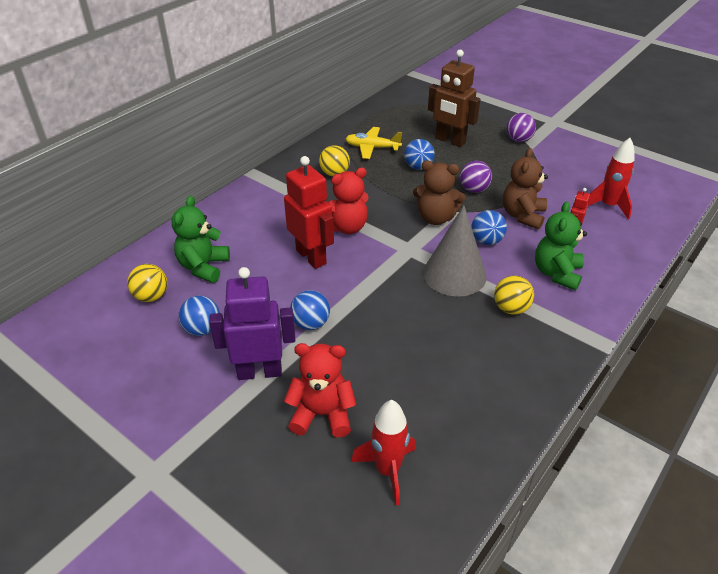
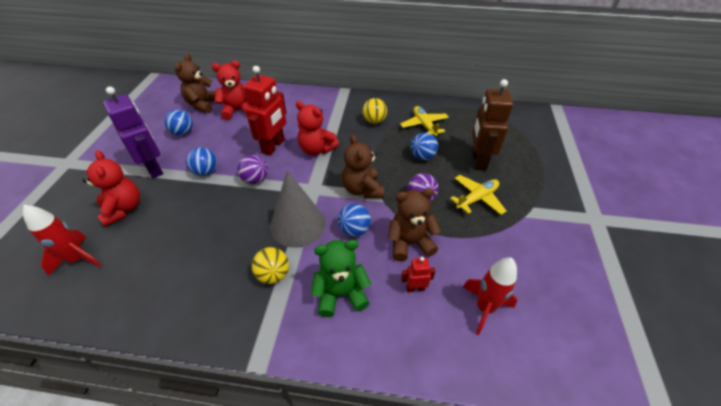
camera: 60 degrees right, 5 degrees up
(151, 296) = (203, 105): yellow ball -> brown teddy bear
(203, 267) = (238, 110): green teddy bear -> red teddy bear
(495, 162) = (477, 198): none -> yellow plane
(518, 140) = (530, 203): purple ball -> purple ball (255, 180)

